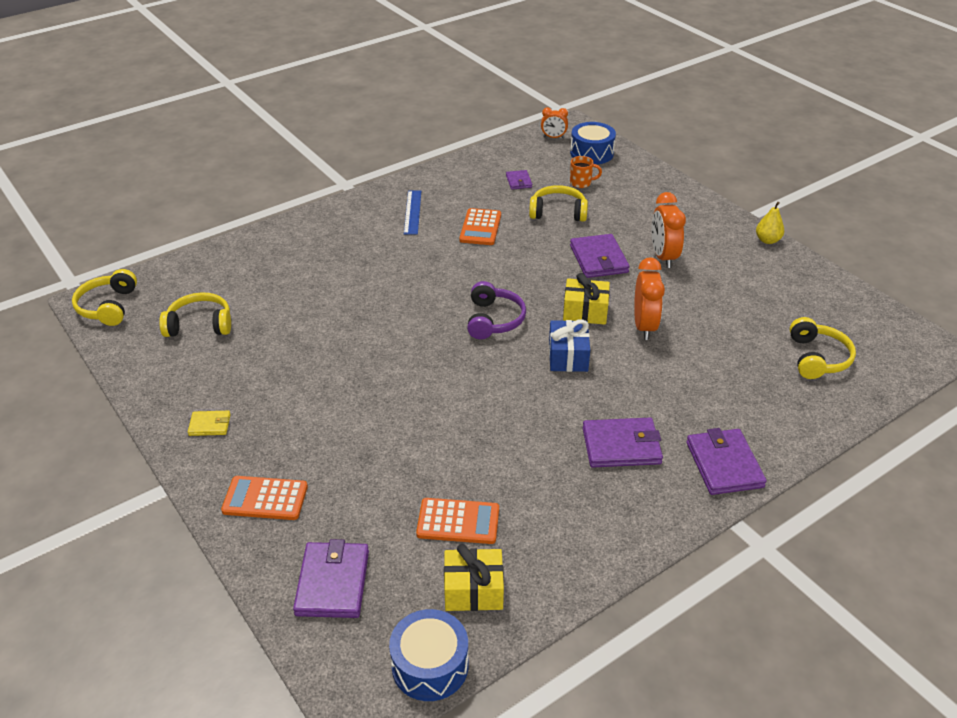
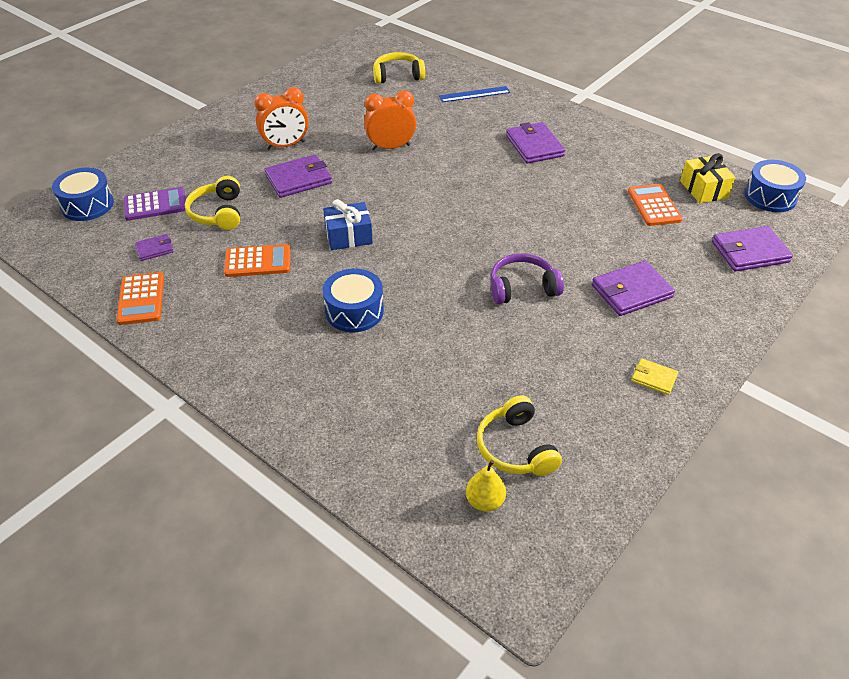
camera: 105 degrees left, 5 degrees up
(108, 306) = (524, 567): yellow headphones -> none
(210, 425) = (654, 378): yellow wallet -> yellow wallet turned 45 degrees counterclockwise
(265, 499) = (707, 310): orange calculator -> orange calculator (141, 299)
(393, 269) = (354, 311): none -> blue drum
(412, 212) = (233, 321): blue ruler -> blue ruler (474, 94)
(493, 320) = (414, 227): purple headphones -> purple headphones (522, 287)
(553, 137) = (46, 237): orange clock -> none
(568, 356) = (446, 180): blue gift -> blue gift (348, 236)
(581, 183) = (155, 205): orange mug -> purple calculator
(585, 311) = (382, 178): yellow gift -> none
(724, 464) = (527, 106): purple wallet -> purple wallet (631, 291)
(767, 240) = (247, 97): yellow pear -> yellow pear (485, 501)

